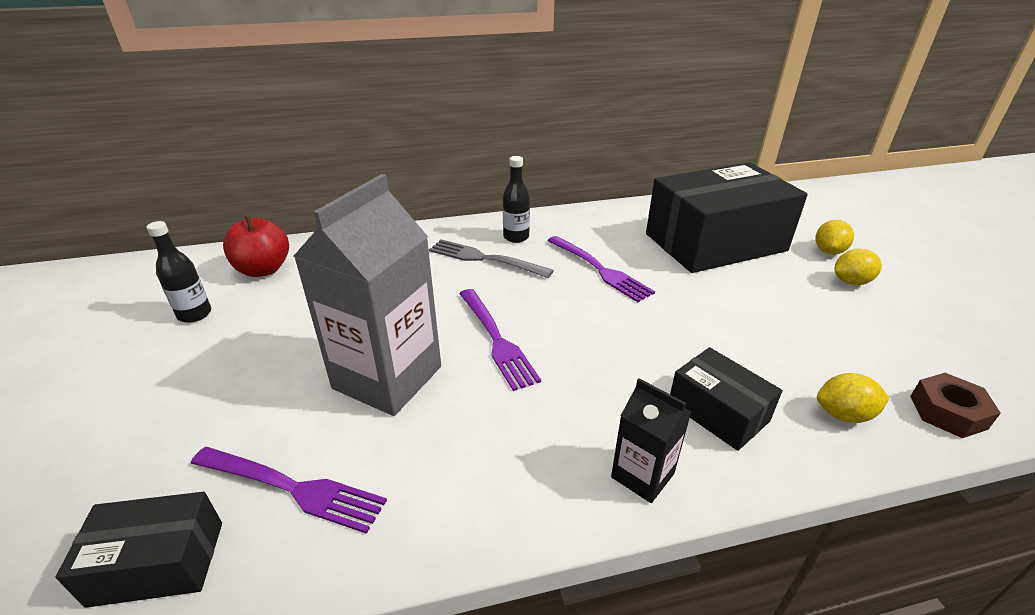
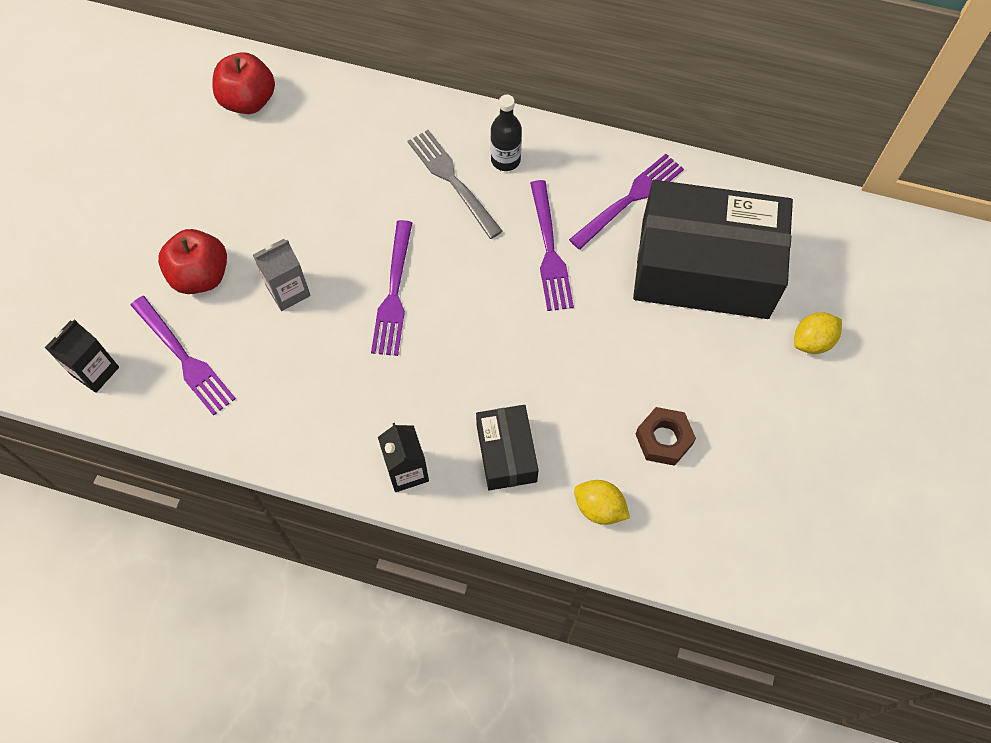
camera: 30 degrees right, 30 degrees up
(158, 563) = (95, 371): black box -> black carton
(195, 314) = (175, 140): black bottle -> none
(275, 403) = (200, 276): none -> red apple
(387, 377) = (288, 291): grey carton -> grey carton, size x0.49
(625, 228) = (629, 199): none -> purple fork
(850, 282) = (781, 391): yellow lemon -> none
(947, 412) = (684, 551): brown nut -> brown nut (663, 439)

